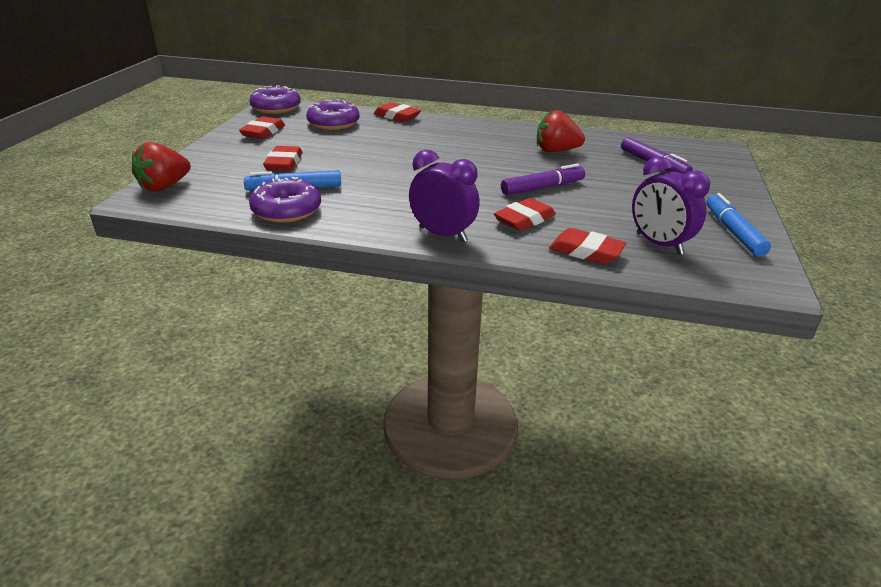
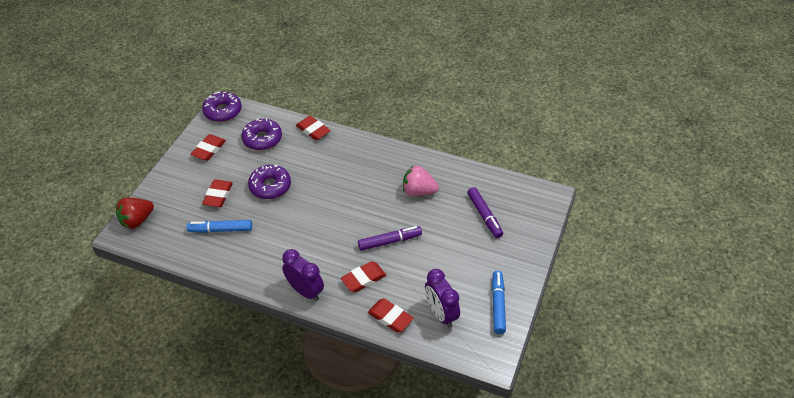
camera: 10 degrees right, 15 degrees up
(286, 210) = (212, 255): purple donut -> purple donut (270, 186)
(556, 151) = (418, 191): red strawberry -> pink strawberry

